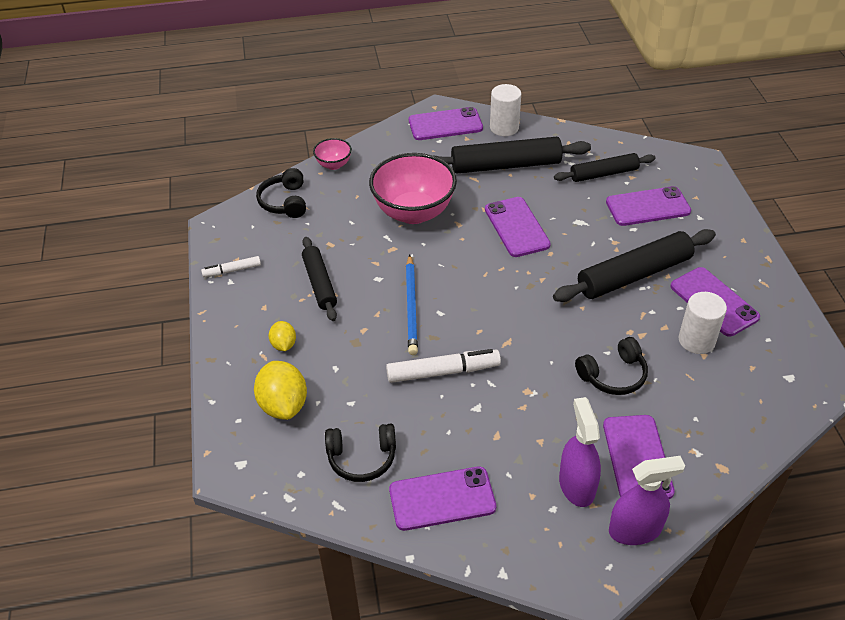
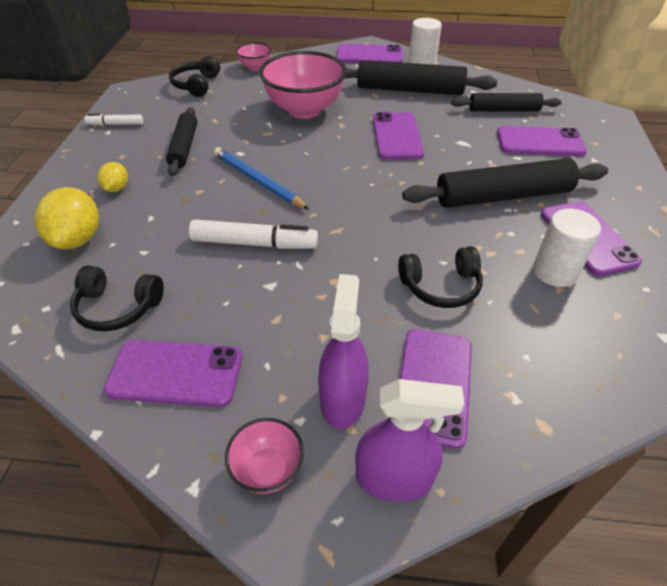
camera: 15 degrees right, 0 degrees up
(411, 307) = (257, 181): blue pencil -> blue pencil turned 120 degrees clockwise
(547, 547) = (267, 469): none -> pink bowl

